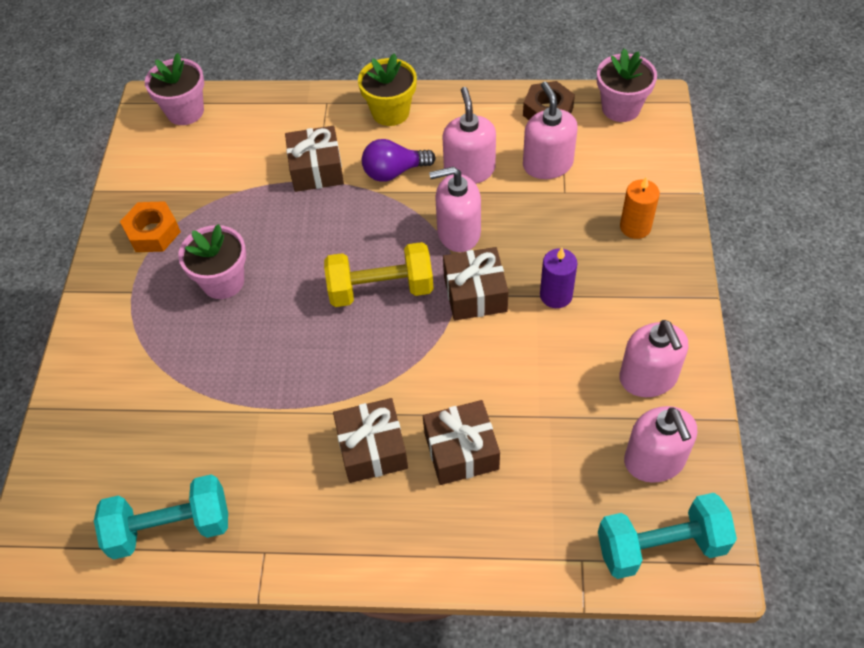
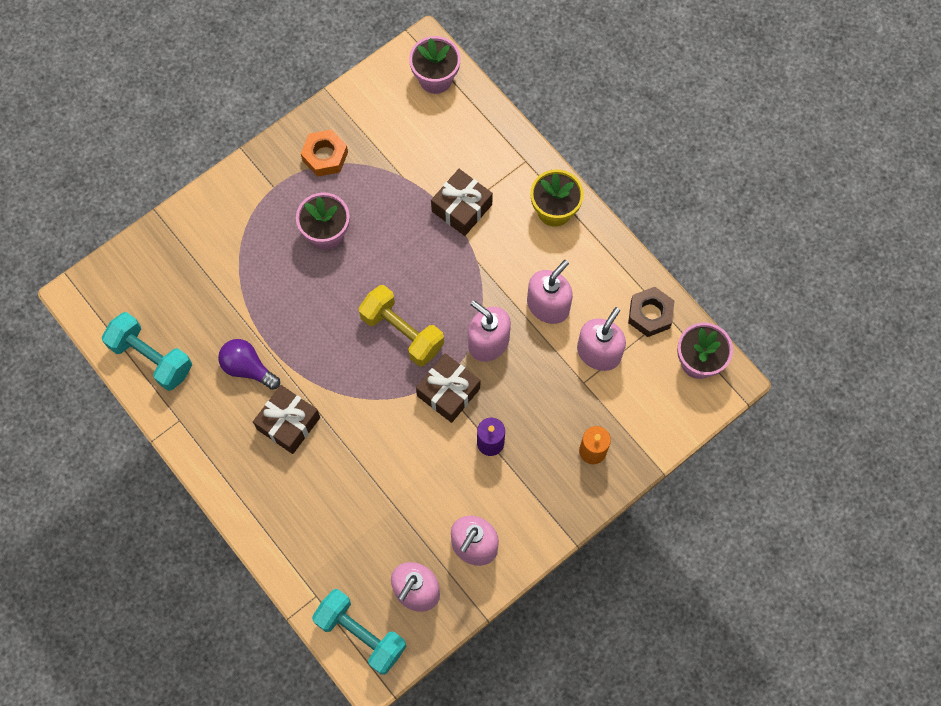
camera: 45 degrees right, 15 degrees up
(394, 172) = (503, 258): purple light bulb -> purple light bulb (248, 368)
(461, 451) = (329, 475): brown gift -> none

